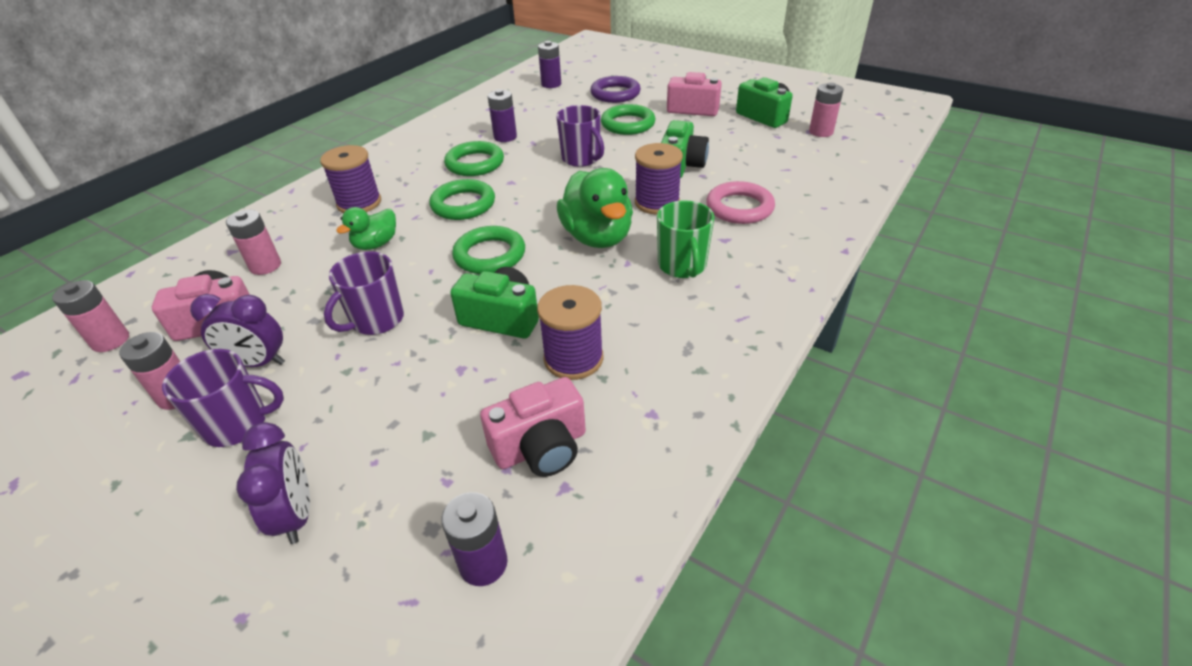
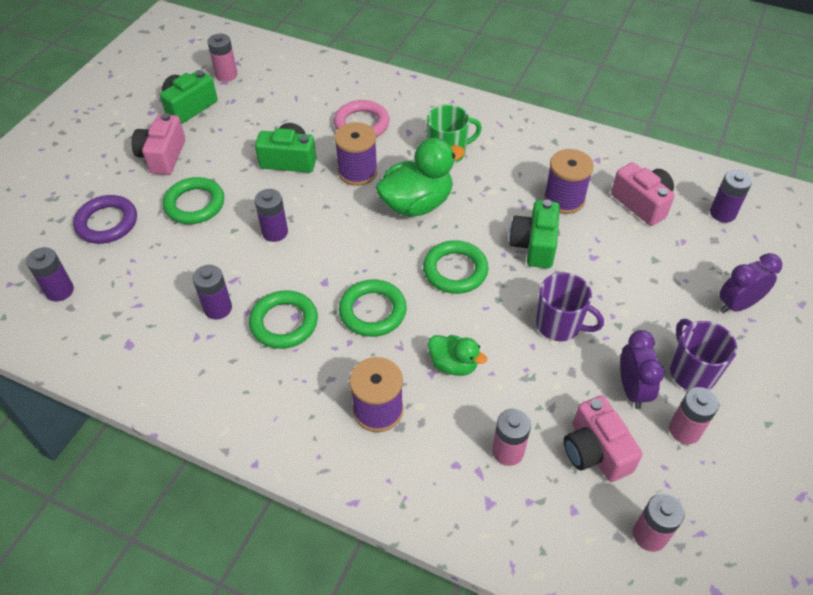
camera: 100 degrees left, 10 degrees up
(581, 159) = (275, 232): purple mug -> purple battery

